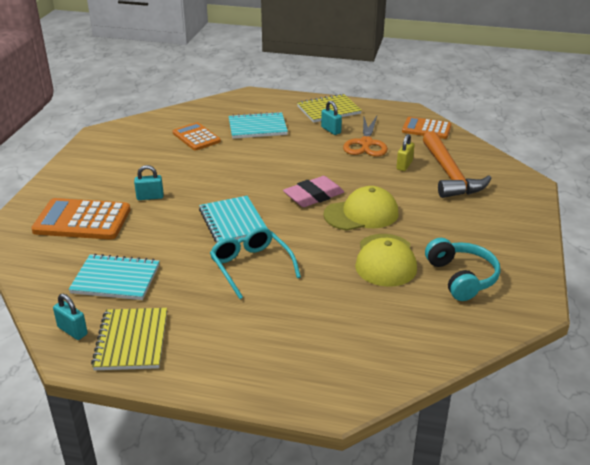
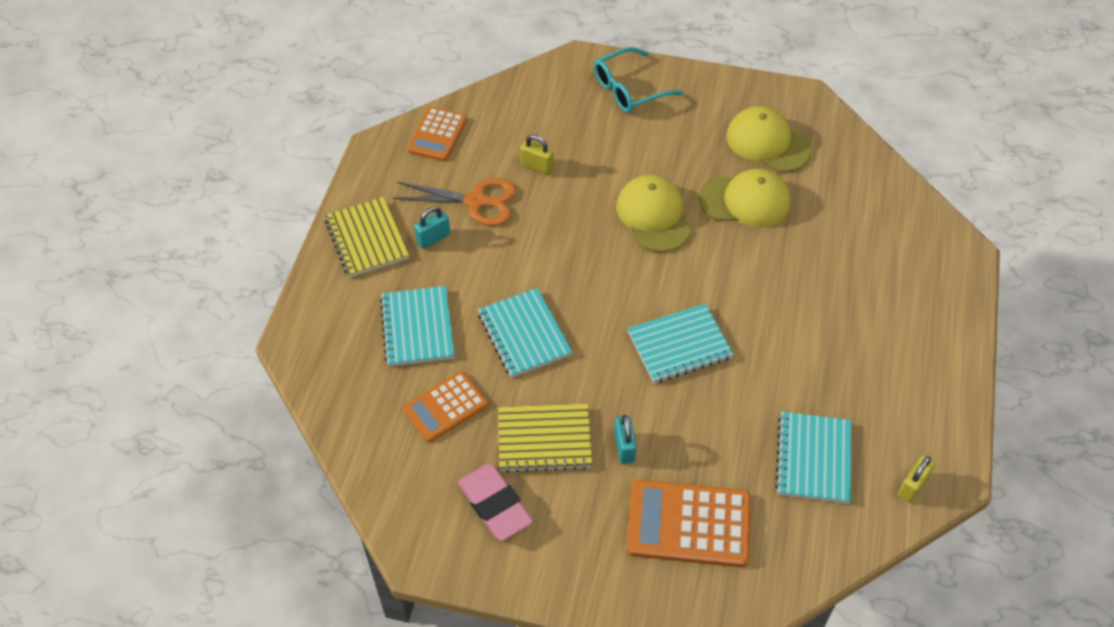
camera: 90 degrees left, 20 degrees up
(72, 331) = (912, 486): turquoise padlock -> yellow padlock
(82, 220) = (688, 524): orange calculator -> orange calculator turned 90 degrees clockwise
(132, 341) = (916, 425): yellow notebook -> yellow notebook (544, 439)
(249, 161) = (524, 334): none -> turquoise notebook
(251, 266) = (771, 322): turquoise glasses -> turquoise glasses (629, 89)
(313, 196) = (615, 261): pink eraser -> pink eraser (495, 505)
(449, 174) = (560, 126): orange hammer -> none
(461, 277) = (767, 143): turquoise headphones -> yellow cap

